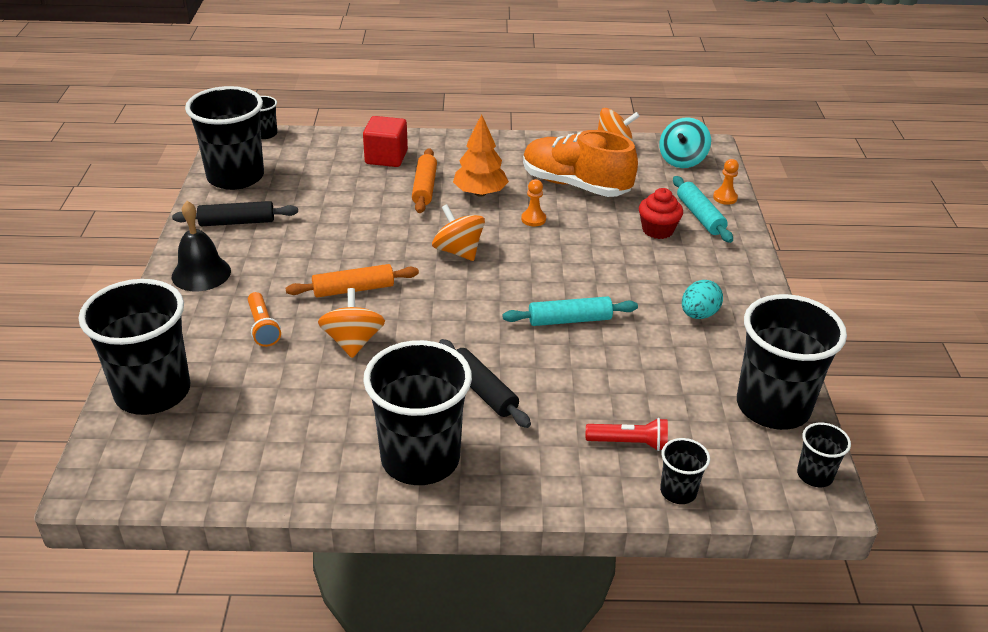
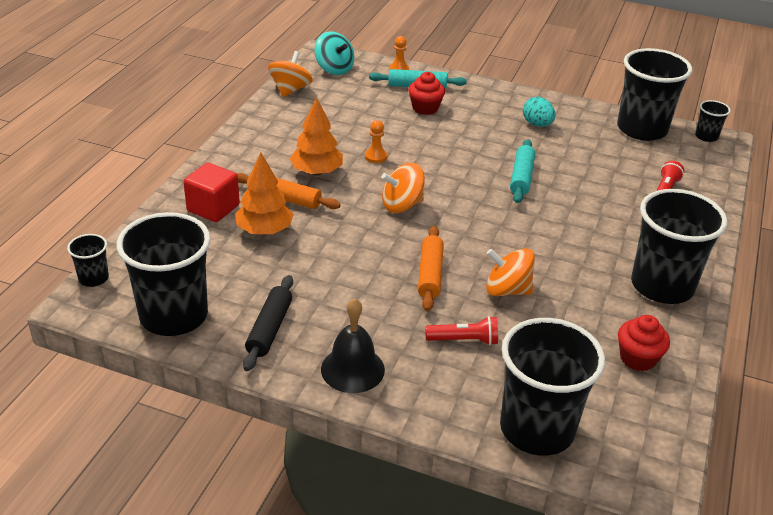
camera: 70 degrees left, 0 degrees up
(263, 327) = (464, 340): orange flashlight -> red flashlight
(279, 451) = (637, 358): none -> red cupcake
(370, 188) = (264, 230): none -> orange tree
(482, 390) = (592, 238): black rolling pin -> none
(575, 185) = (337, 124): orange shoe -> none
(678, 491) = (713, 187): black cup -> none

